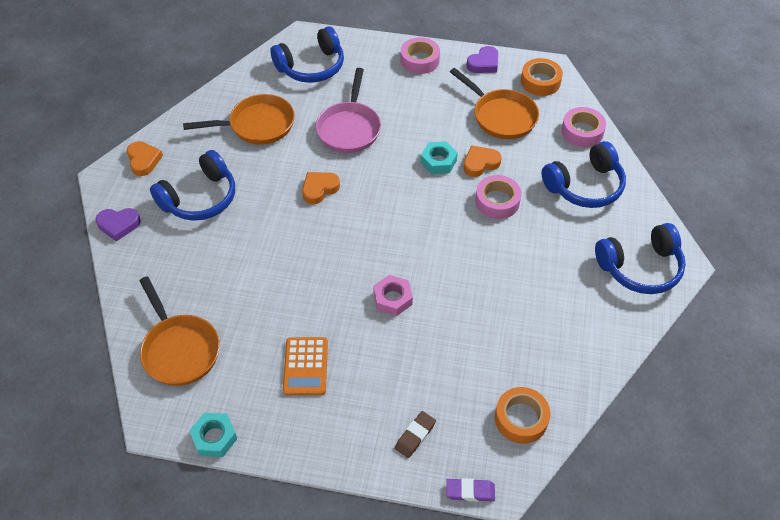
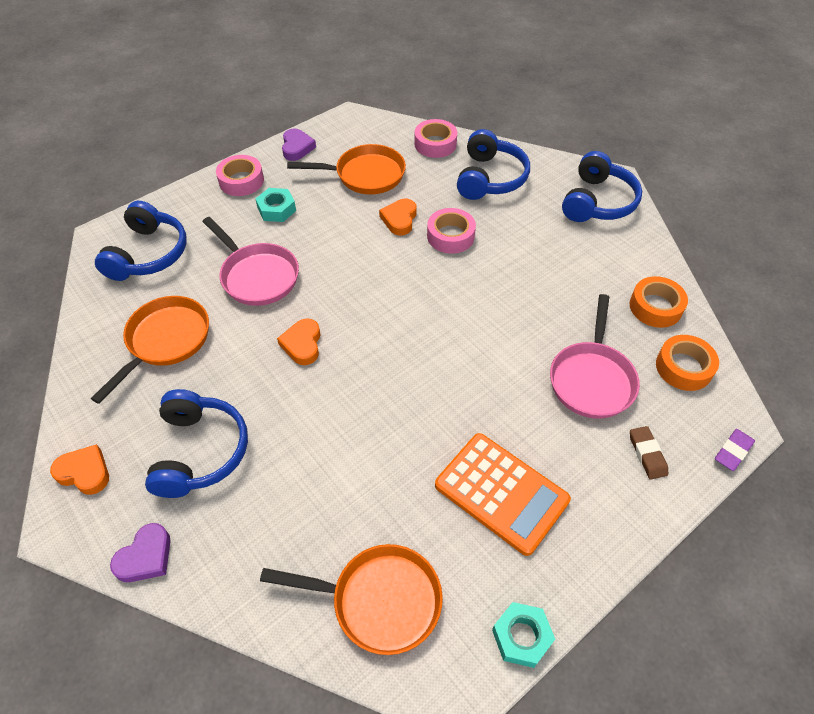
camera: 50 degrees left, 0 degrees up
(305, 366) = (501, 493): orange calculator -> orange calculator, size x1.50
(393, 298) = (484, 372): pink nut -> none
(438, 161) = (367, 243): turquoise nut -> turquoise nut (276, 209)
(450, 365) = (592, 379): none -> pink pan
(540, 82) = (357, 131): orange tape -> orange tape (655, 307)

